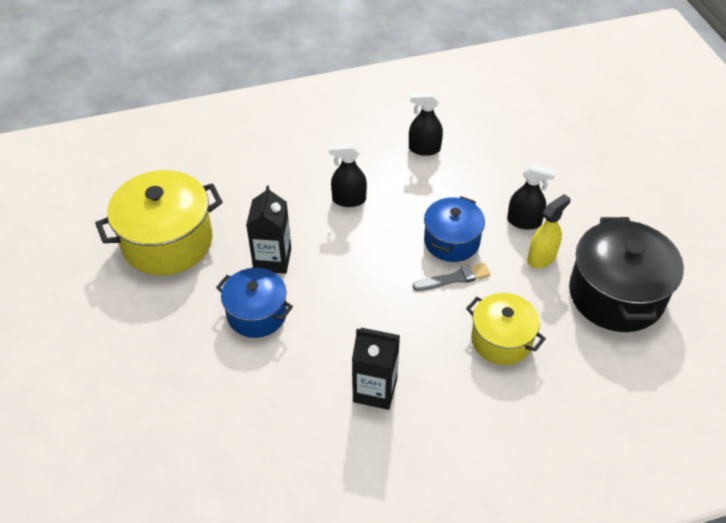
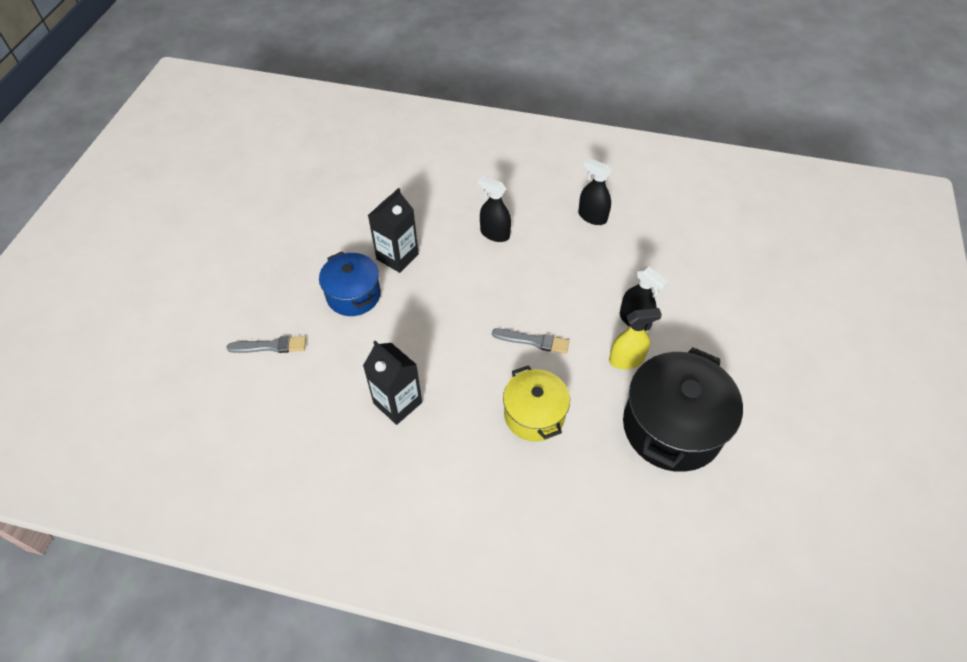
camera: 30 degrees right, 5 degrees up
(167, 242) = (330, 207): yellow pot -> none
(210, 400) = (270, 346): none -> grey brush
(451, 241) = (555, 308): blue pot -> none

